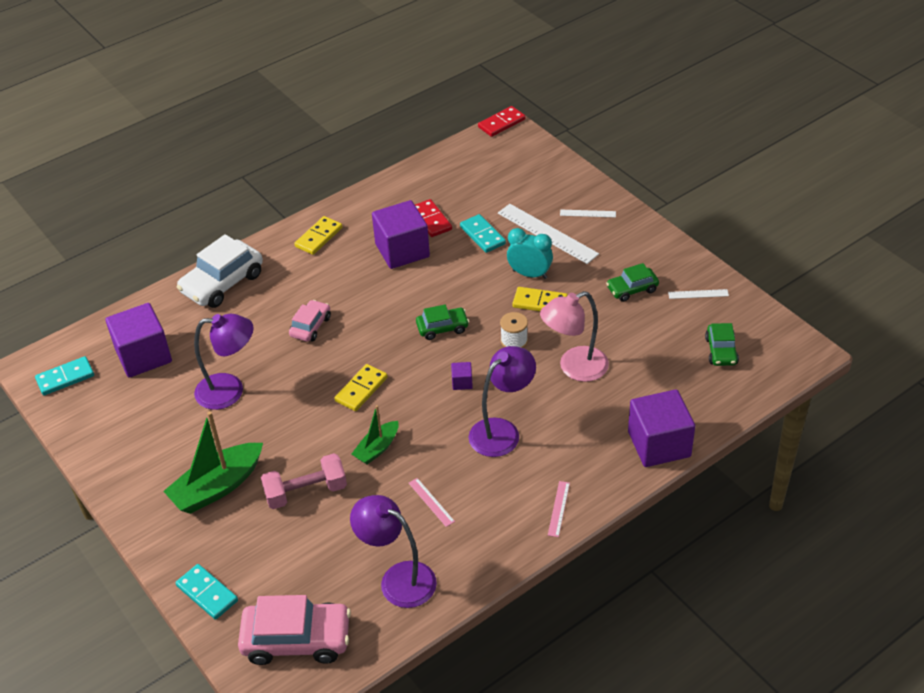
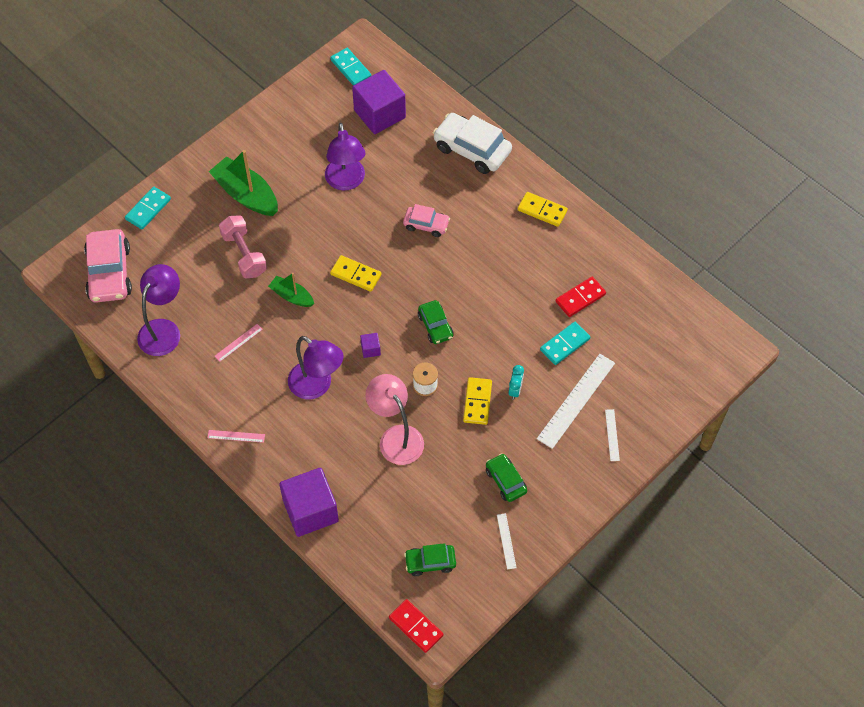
camera: 80 degrees right, 15 degrees up
(402, 250) = (533, 280): purple cube -> none
(501, 123) = (745, 343): red domino -> red domino (416, 626)
(529, 274) = (515, 390): turquoise clock -> turquoise clock, size x0.63

